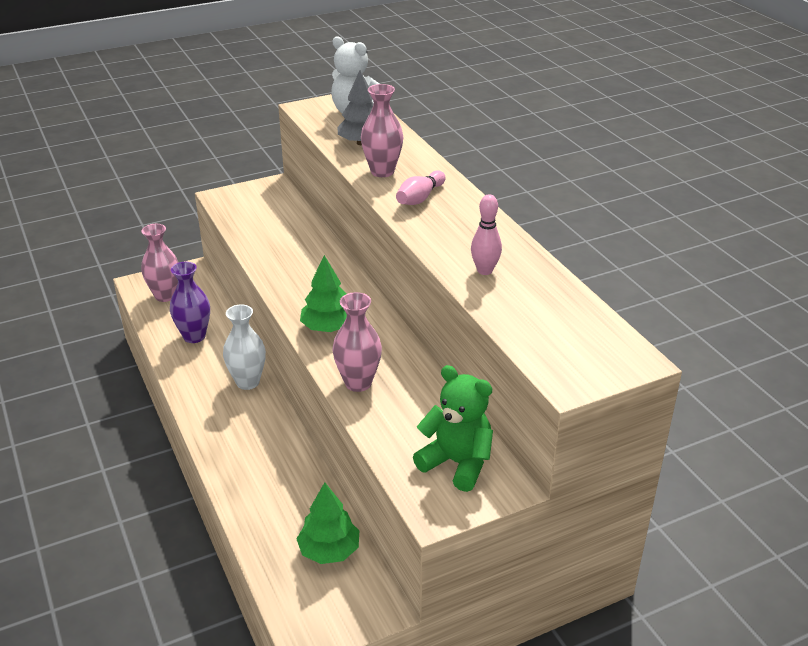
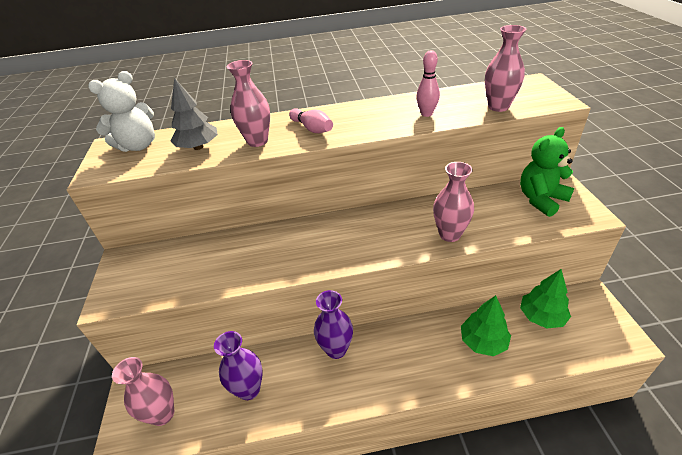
camera: 70 degrees left, 5 degrees up
(248, 382) = (336, 349): white vase -> purple vase
(328, 328) = (373, 243): green tree -> green tree (483, 342)
(527, 327) = (498, 107): none -> pink vase

